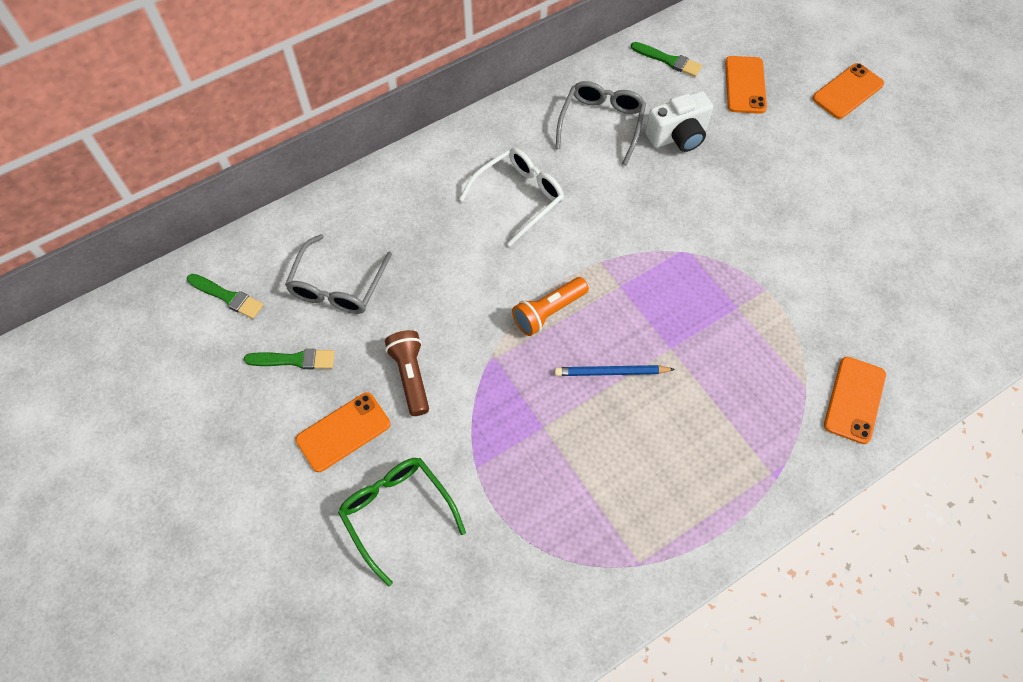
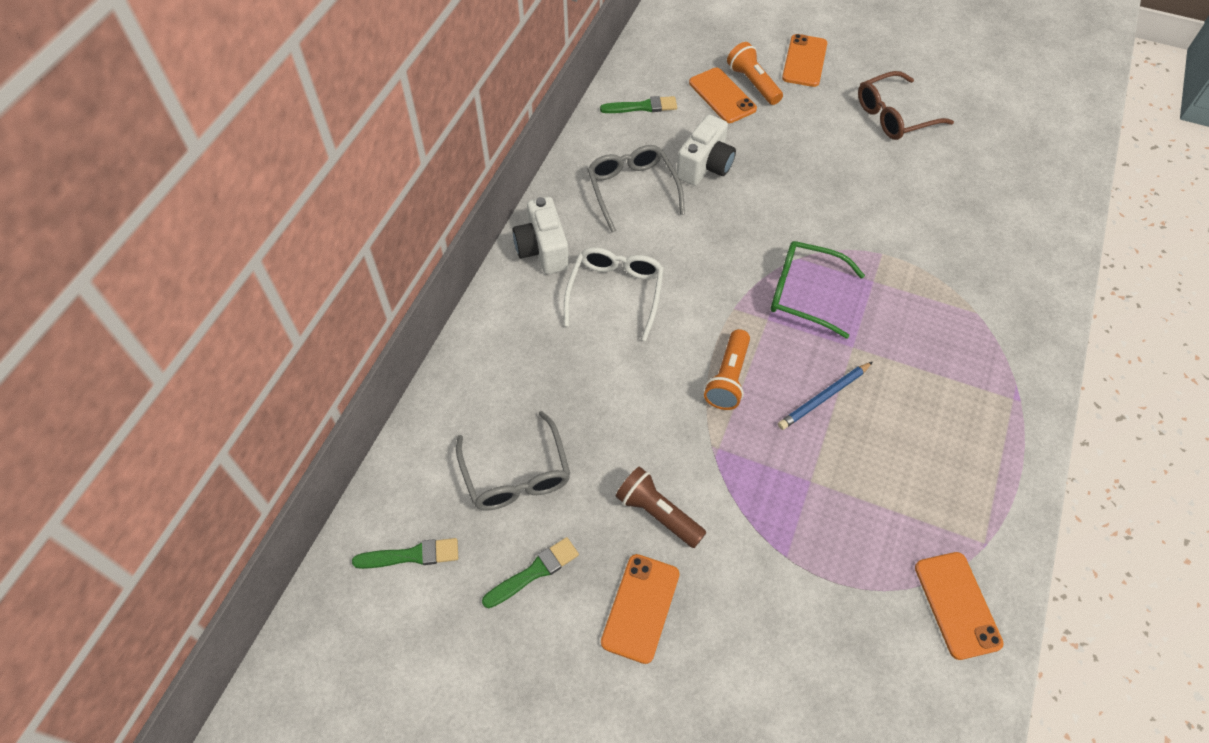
camera: 35 degrees left, 5 degrees down
(397, 513) = (755, 647): green glasses -> green glasses (805, 293)
(492, 133) = (543, 250): none -> white camera
(782, 88) = (753, 83): none -> orange flashlight
(854, 400) = (1019, 301): orange phone -> orange phone (957, 605)
(889, 181) = (894, 115): none -> brown glasses

